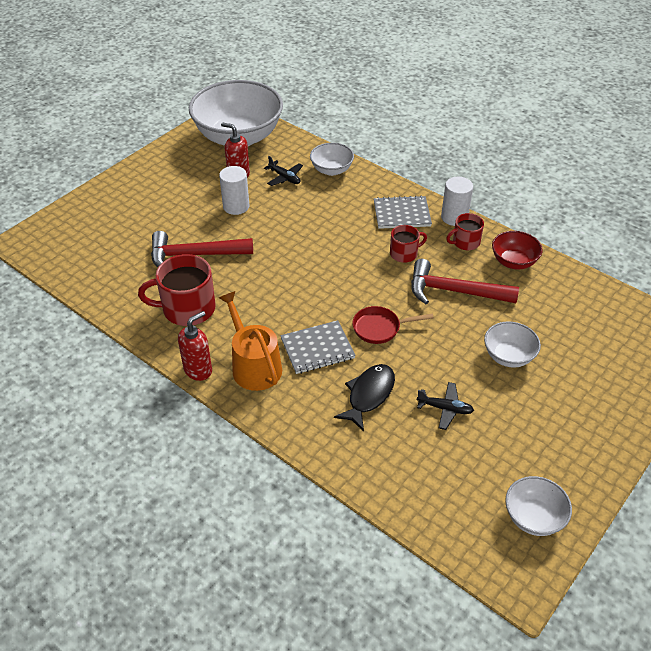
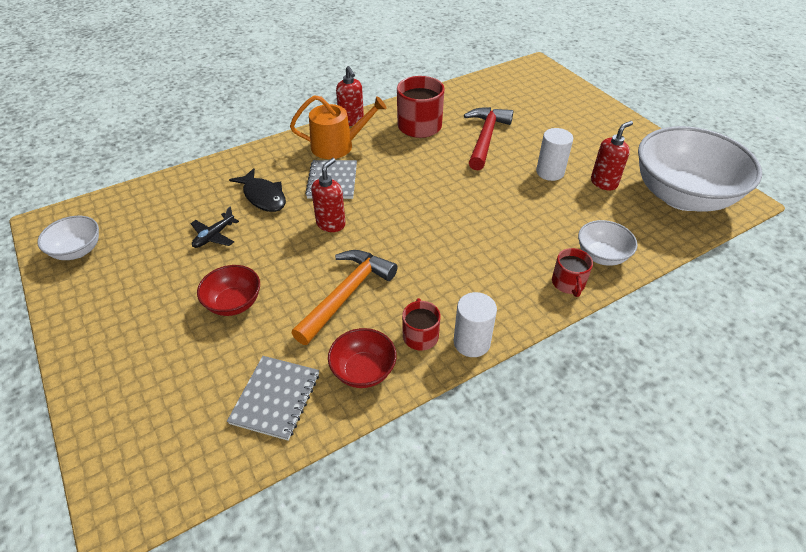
camera: 110 degrees right, 0 degrees up
(284, 177) = (593, 214): black plane -> none
(380, 328) = (331, 224): red pan -> red soap dispenser
(402, 214) = (496, 293): grey notebook -> grey notebook (276, 398)
(404, 253) = (425, 273): red mug -> red mug (568, 283)
(454, 291) = (346, 294): red hammer -> orange hammer
(508, 356) = (234, 303): white bowl -> red bowl

